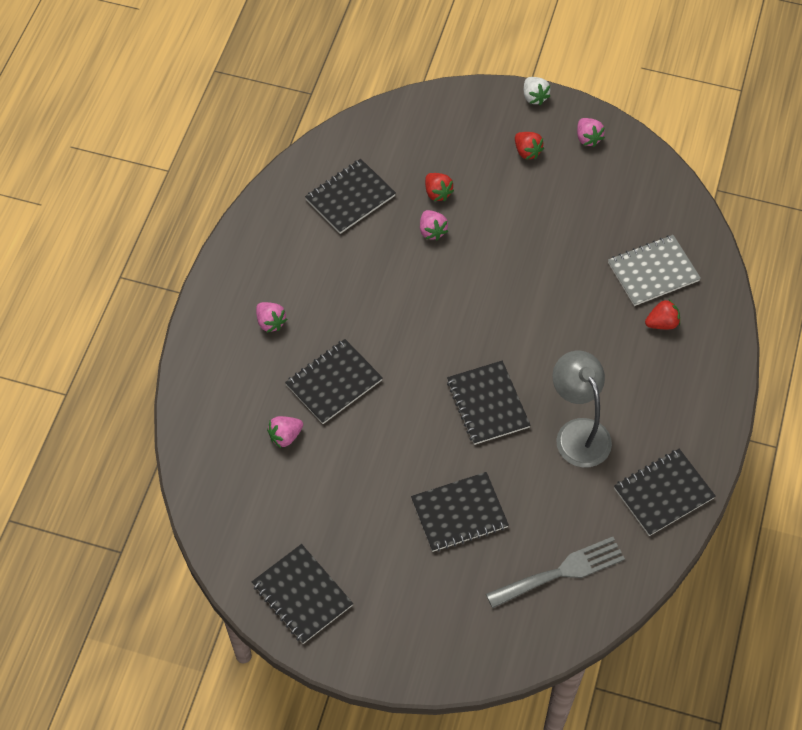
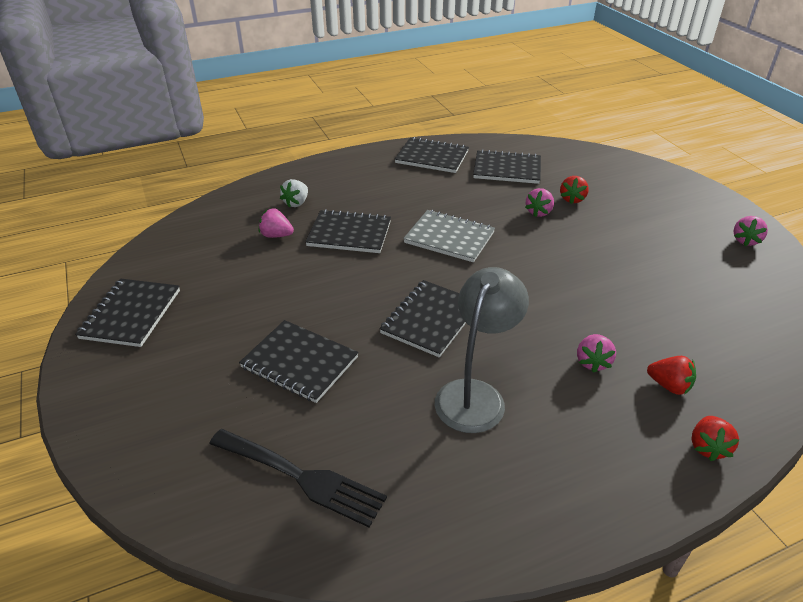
camera: 50 degrees right, 20 degrees down
(270, 322) = (364, 186): pink strawberry -> pink strawberry (592, 362)
(527, 152) = (677, 219): red strawberry -> red strawberry (707, 447)
(534, 97) = (724, 199): white strawberry -> white strawberry (296, 203)
(561, 572) = (302, 477): grey fork -> black fork
(653, 272) = (706, 347): grey notebook -> grey notebook (449, 238)
(663, 493) = (489, 512): black notebook -> black notebook (432, 157)

